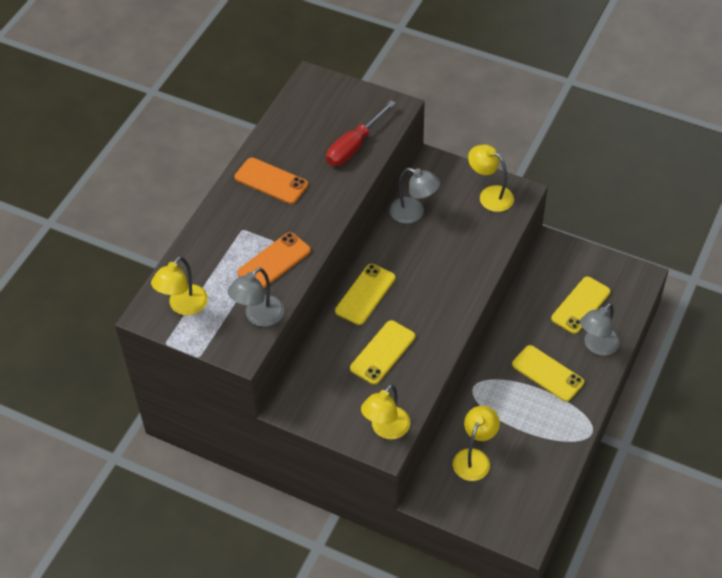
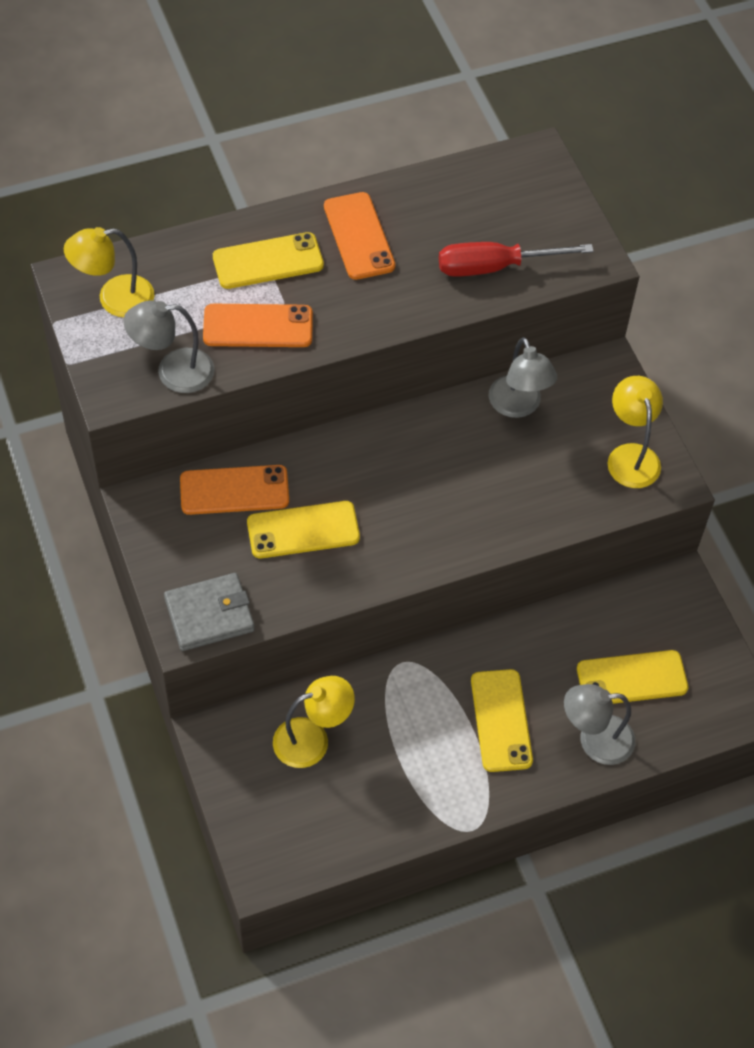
camera: 40 degrees right, 5 degrees up
(327, 362) = (234, 490): none -> orange phone
(365, 294) = (359, 452): yellow phone -> yellow phone (268, 261)
(386, 429) = (209, 614): yellow lamp -> grey wallet

